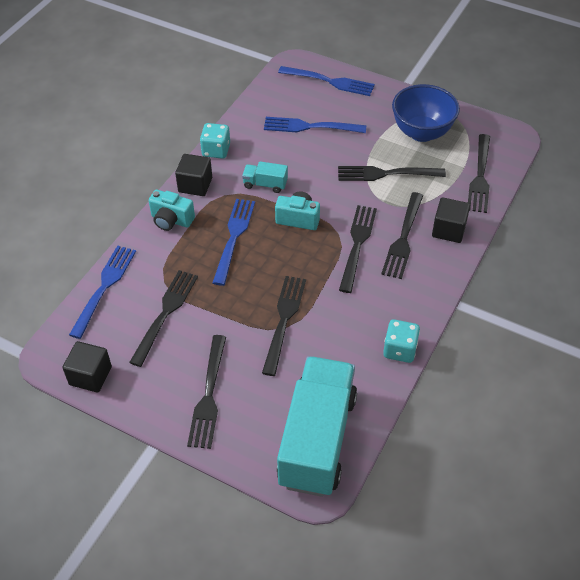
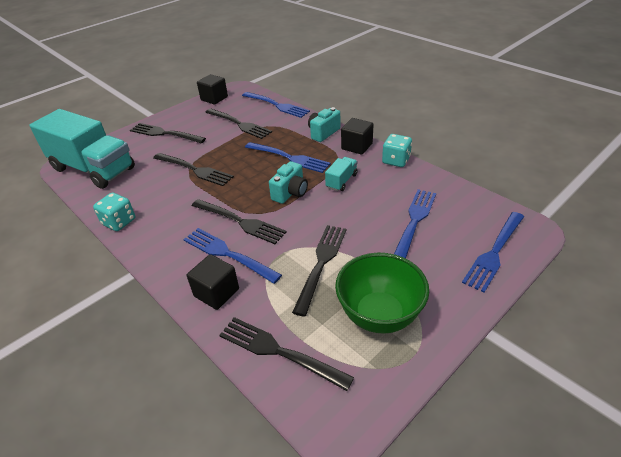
camera: 110 degrees right, 10 degrees down
(403, 239) = (227, 254): black fork -> blue fork
(421, 132) = (379, 315): blue bowl -> green bowl

